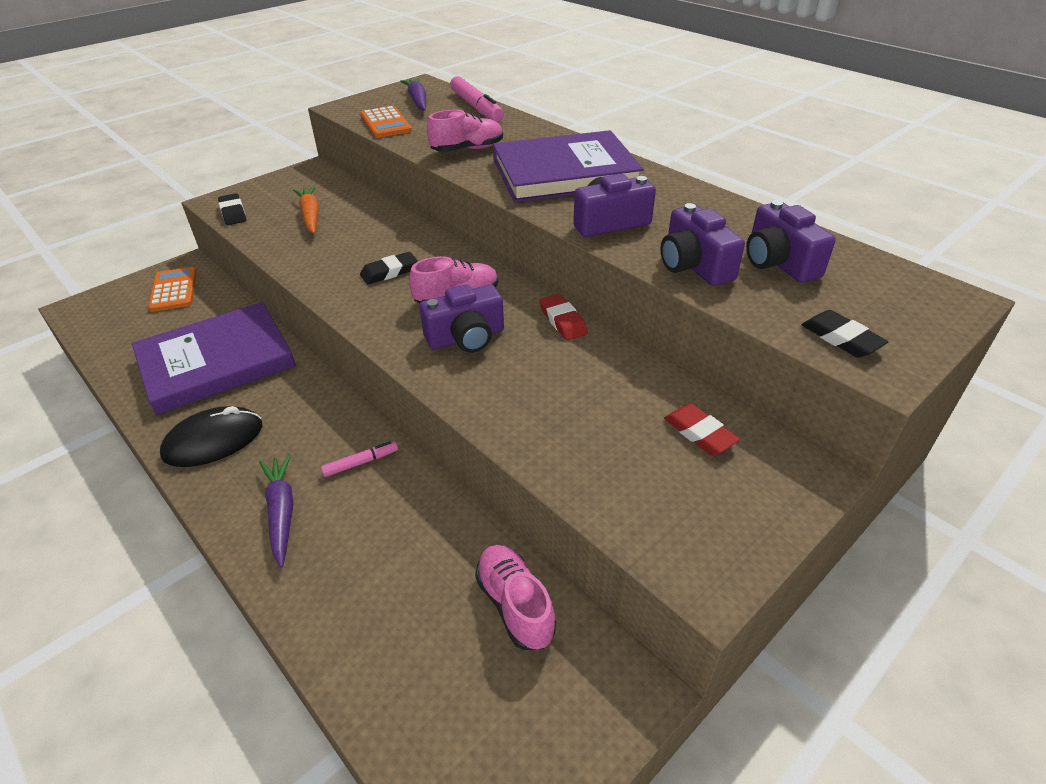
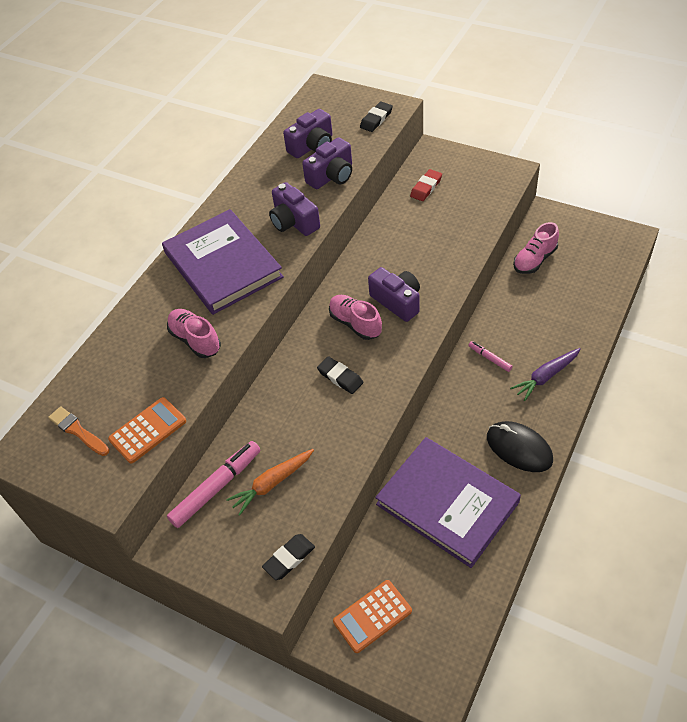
camera: 105 degrees left, 10 degrees up
(417, 101) = (78, 431): purple carrot -> orange brush
(476, 107) = (88, 372): pink marker -> pink marker (216, 488)
(563, 321) = (356, 262): red eraser -> none

